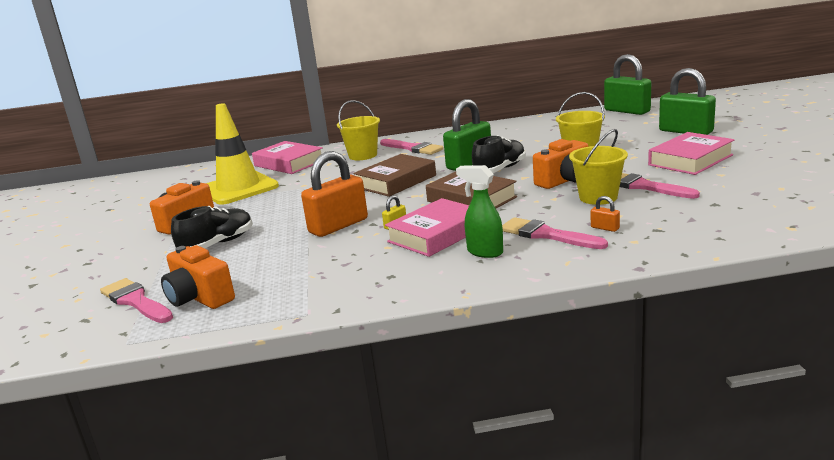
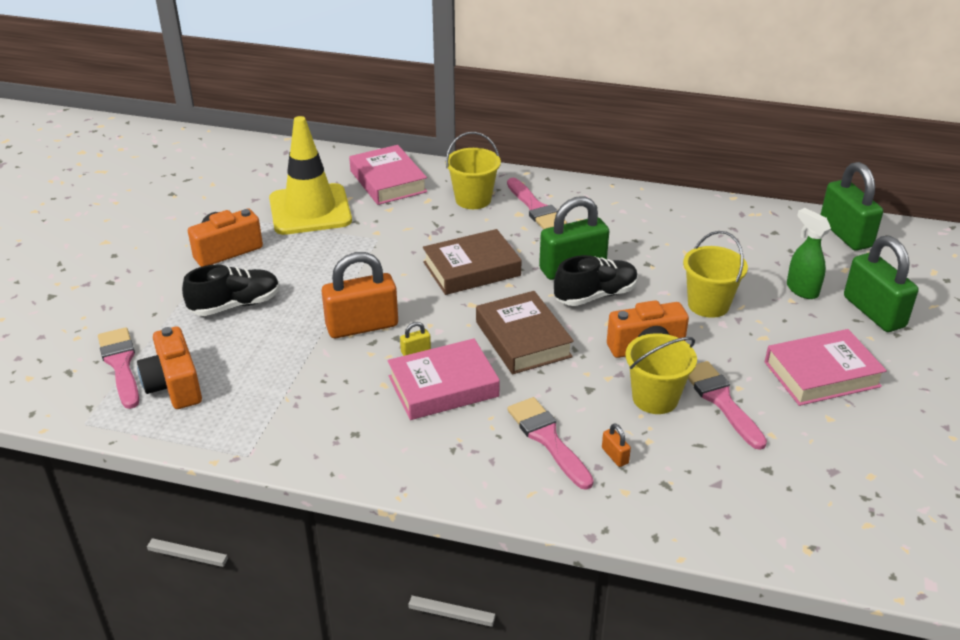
camera: 20 degrees right, 15 degrees up
(484, 252) = (466, 438): green spray bottle -> green spray bottle (801, 290)

